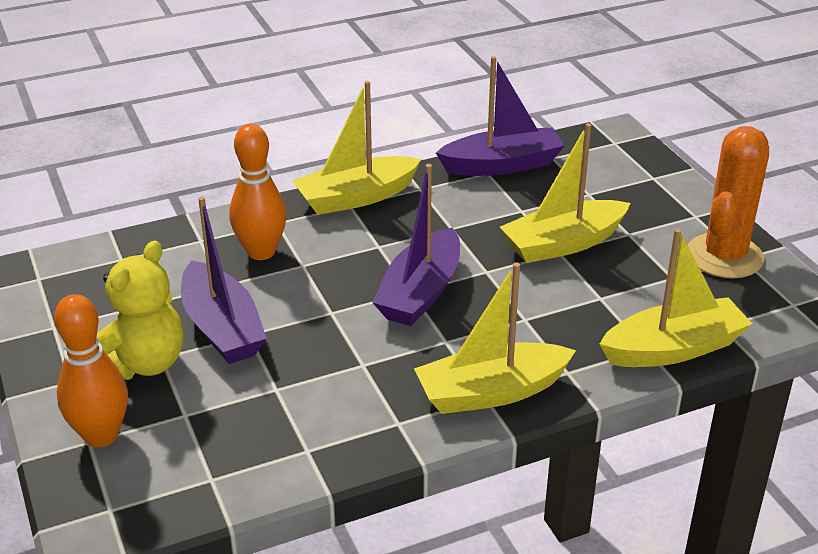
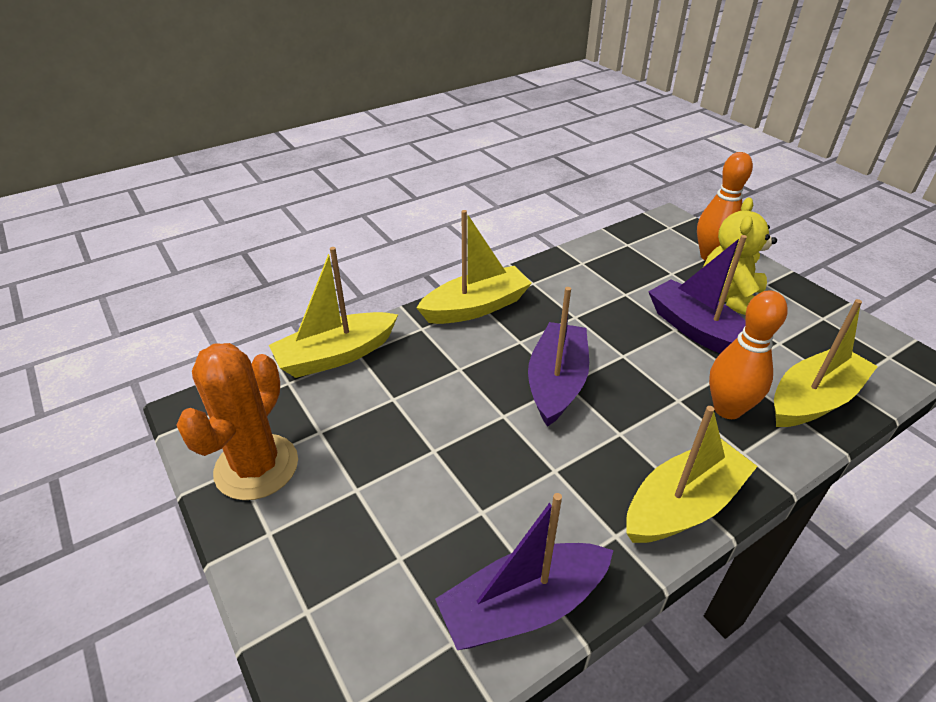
camera: 170 degrees right, 5 degrees up
(563, 244) = (430, 461): yellow boat -> yellow boat (813, 399)

